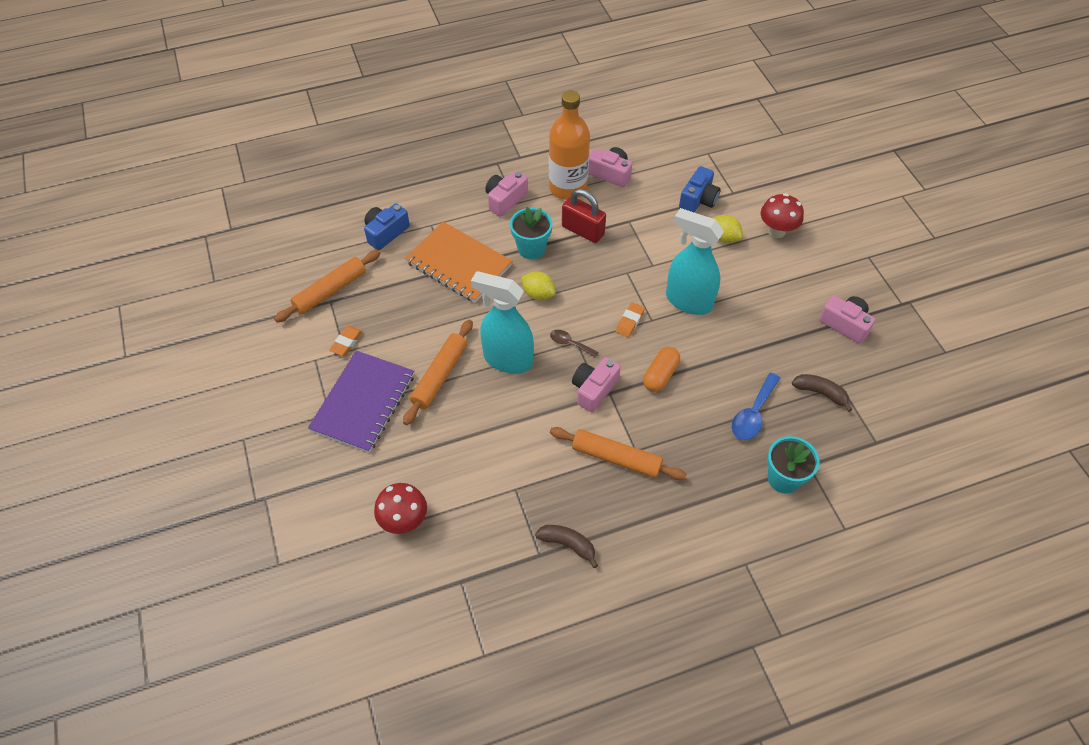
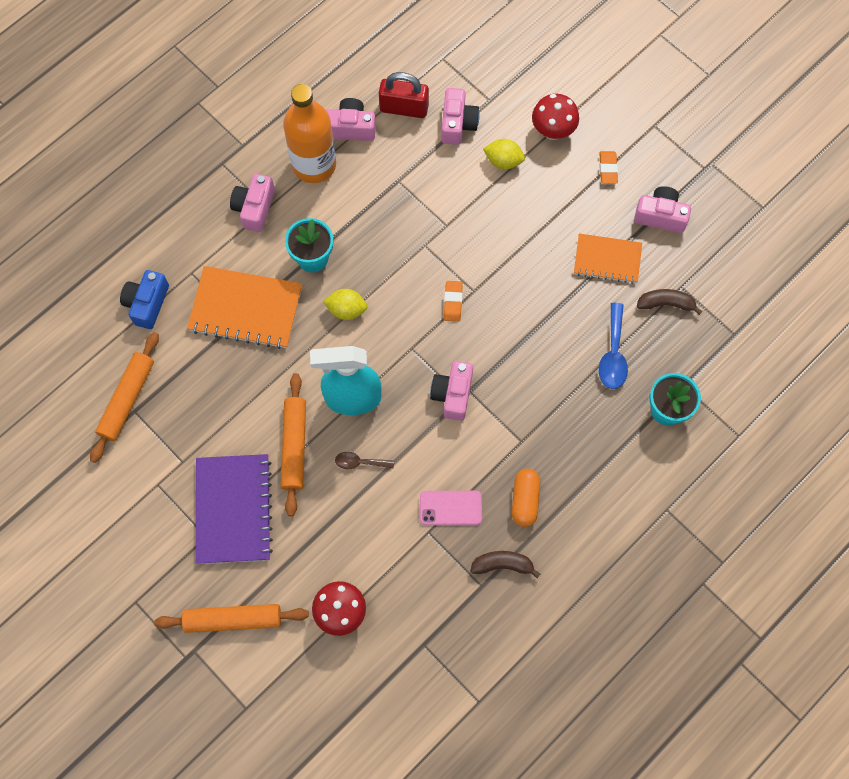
camera: 25 degrees left, 15 degrees up
(346, 342) = (179, 451): orange eraser -> orange eraser (608, 169)
(545, 477) = (450, 508): none -> pink phone
(570, 343) = (405, 353): brown spoon -> brown spoon (359, 462)
(583, 230) = (355, 213): red padlock -> red padlock (404, 108)
(616, 458) = (507, 458): orange rolling pin -> orange rolling pin (233, 620)
(660, 375) = (509, 350): orange capsule -> orange capsule (525, 500)
(688, 301) = (500, 253): turquoise spray bottle -> none
(698, 199) = (457, 123): blue camera -> pink camera
(781, 339) = (607, 259): none -> orange notebook

